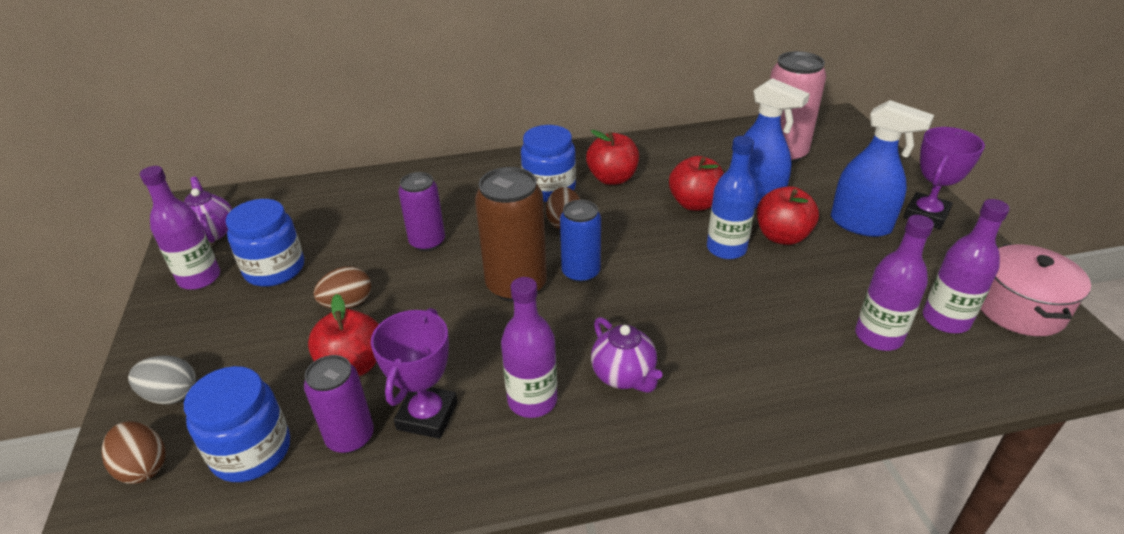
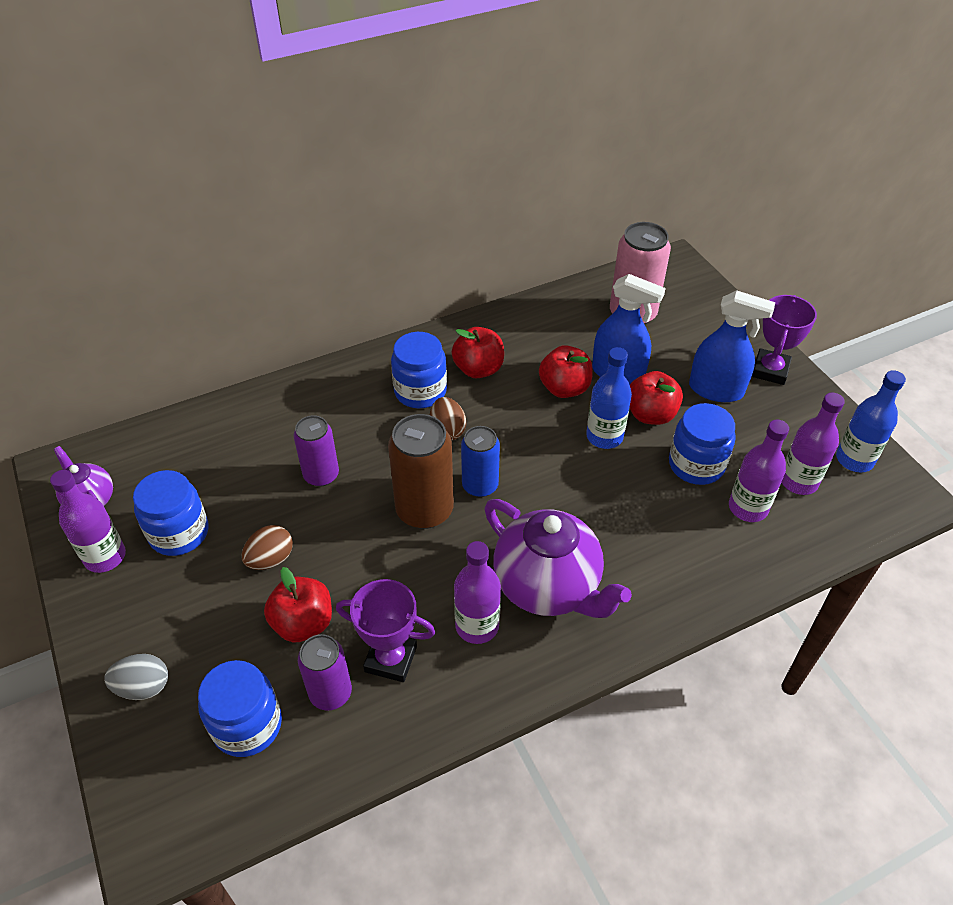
camera: 15 degrees left, 10 degrees up
(143, 467) = (154, 760): brown egg -> none
(427, 416) = (391, 659): purple trophy -> purple trophy turned 75 degrees counterclockwise
(624, 376) = (548, 587): purple teapot -> purple teapot, size x1.88
(824, 287) = (696, 465): none -> blue jar
(1019, 308) = (854, 459): pink pot -> blue bottle

